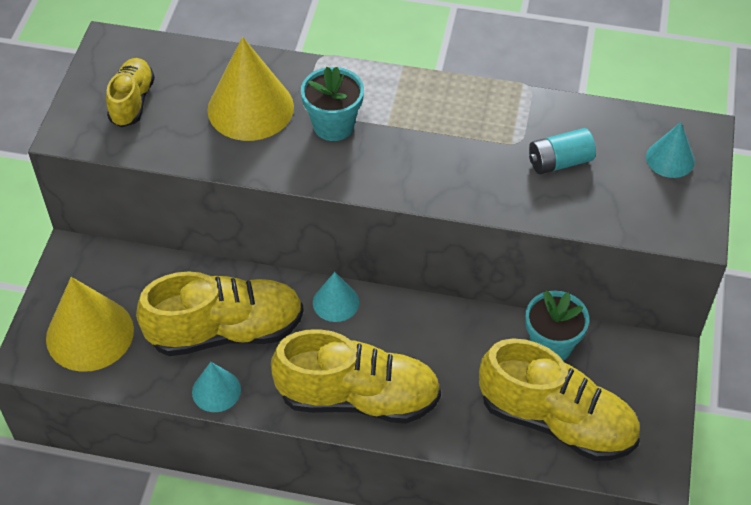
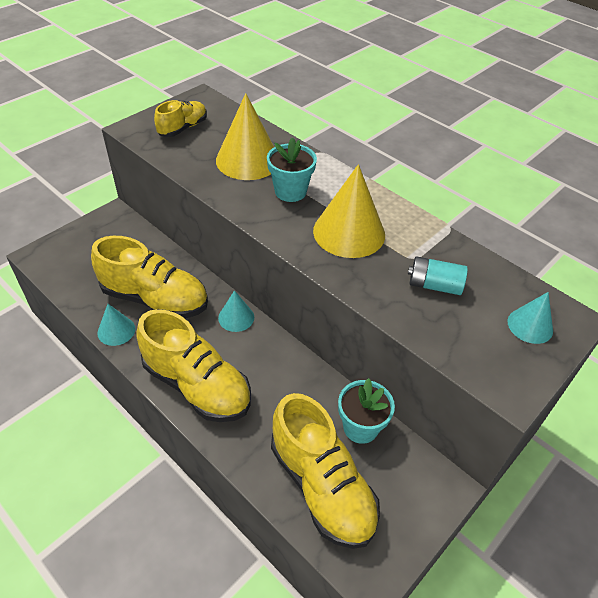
camera: 30 degrees right, 5 degrees down
(90, 334) = (80, 260): yellow cone -> yellow cone (349, 232)

